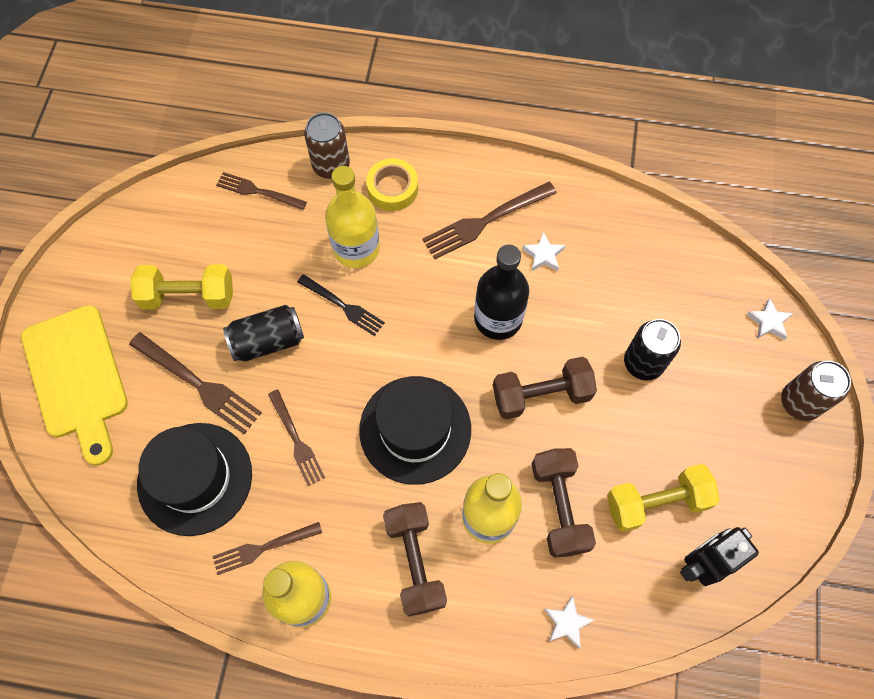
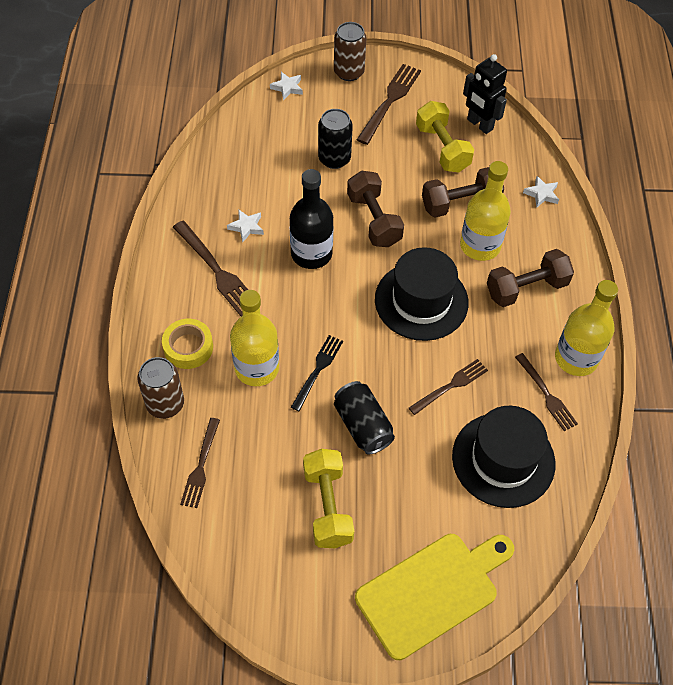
camera: 100 degrees left, 10 degrees down
(198, 384) = (416, 476): brown fork -> brown fork (389, 101)

